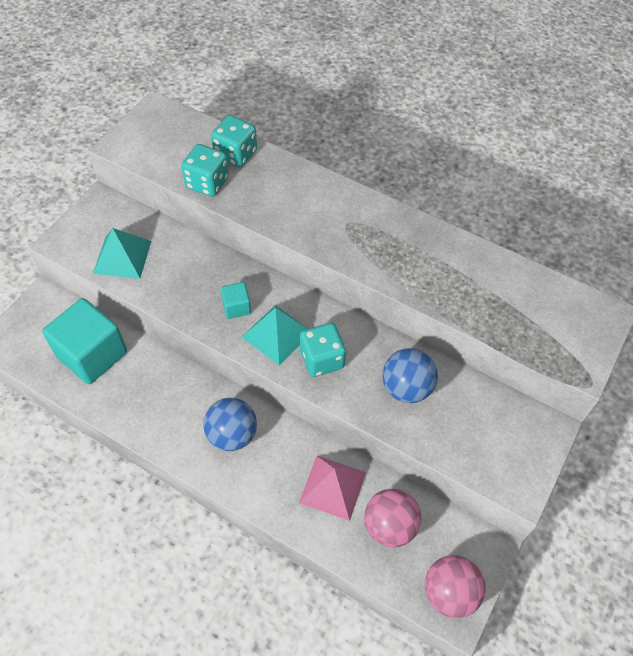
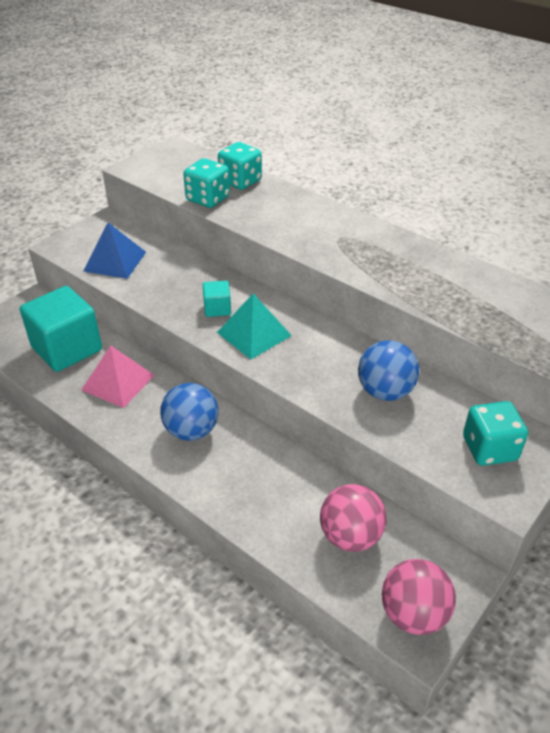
camera: 10 degrees right, 15 degrees down
(122, 257) = (115, 261): turquoise pyramid -> blue pyramid
(322, 359) = (297, 358): turquoise dice -> turquoise dice (489, 449)
(332, 487) = (291, 491): pink pyramid -> pink pyramid (118, 382)

